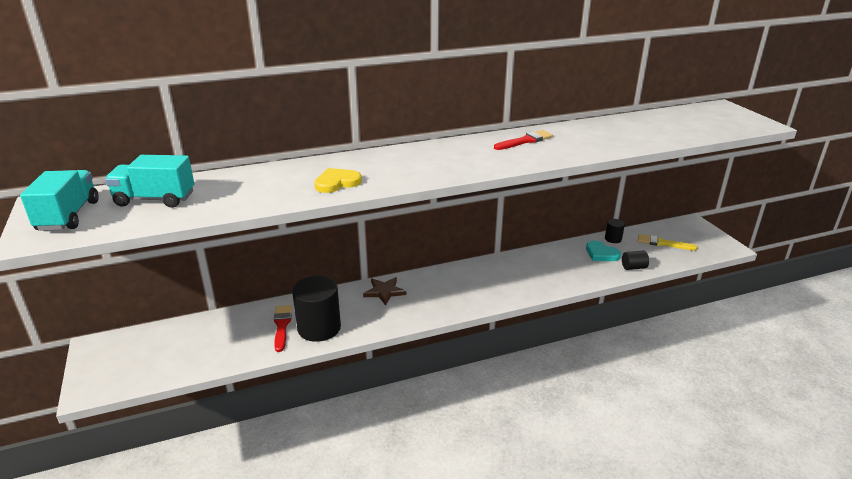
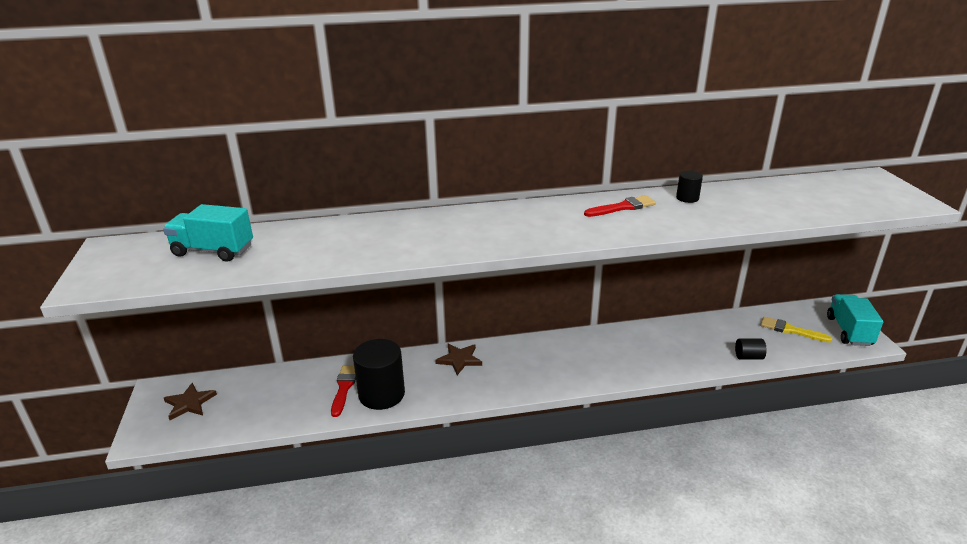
camera: 10 degrees right, 0 degrees up
(68, 216) = (126, 263): turquoise truck -> turquoise truck (849, 331)
(131, 354) = (189, 403): none -> brown star
(337, 183) = (401, 245): yellow heart -> none
(601, 254) = (713, 337): turquoise heart -> none
(613, 239) = (731, 320): black cylinder -> black cylinder (687, 198)

